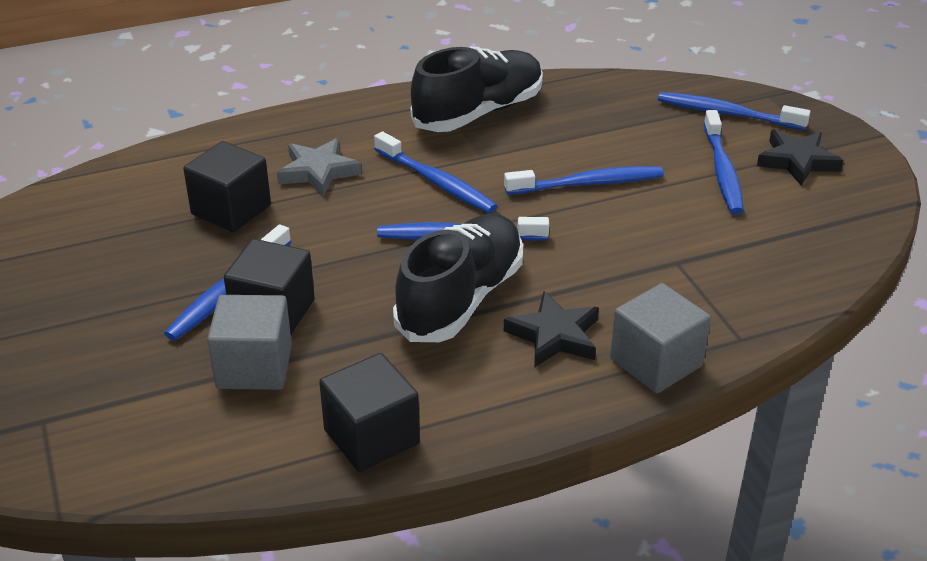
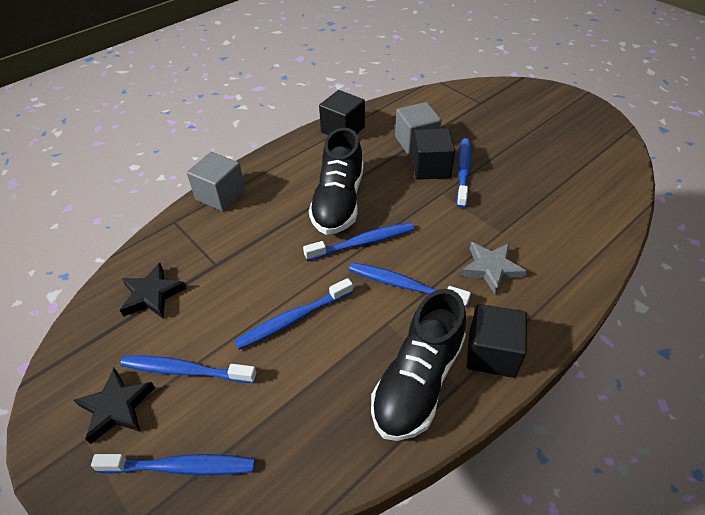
camera: 160 degrees right, 10 degrees up
(231, 210) = (514, 221): black cube -> black cube (491, 353)
(554, 336) = (278, 195): black star -> black star (152, 295)
(722, 171) = (185, 370): blue toothbrush -> blue toothbrush turned 60 degrees counterclockwise

